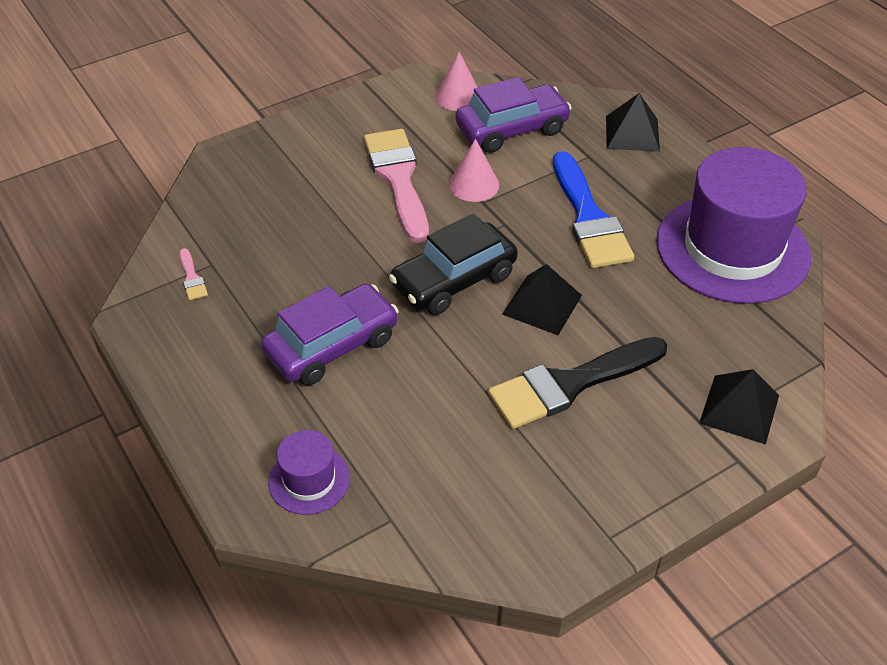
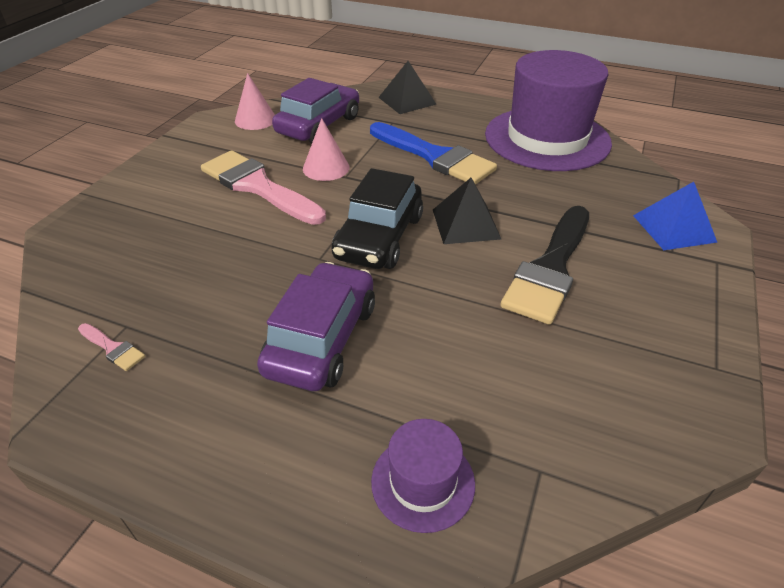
camera: 35 degrees left, 5 degrees down
(739, 408) = (673, 228): black pyramid -> blue pyramid

